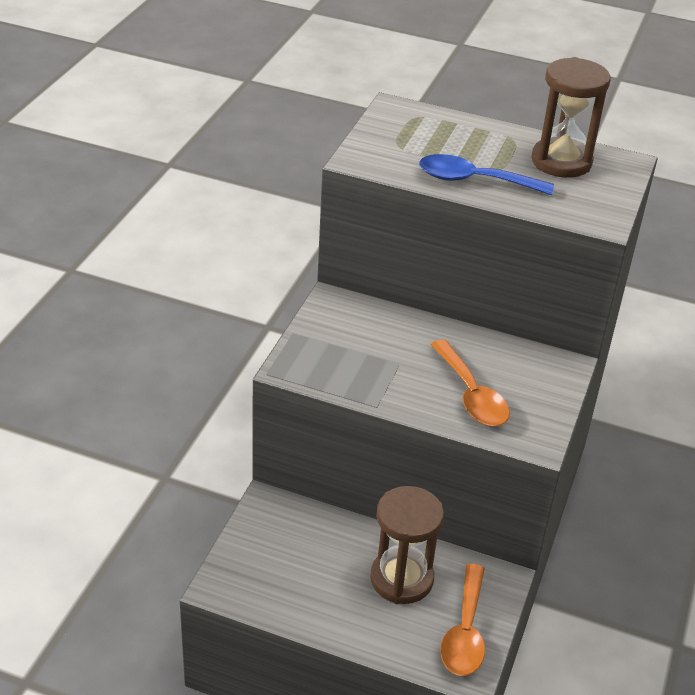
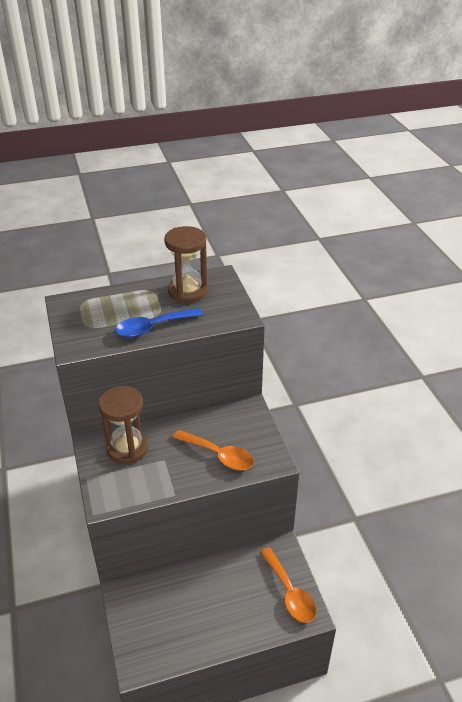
camera: 35 degrees left, 0 degrees up
(401, 579) = (233, 584): brown hourglass -> brown hourglass (127, 448)

